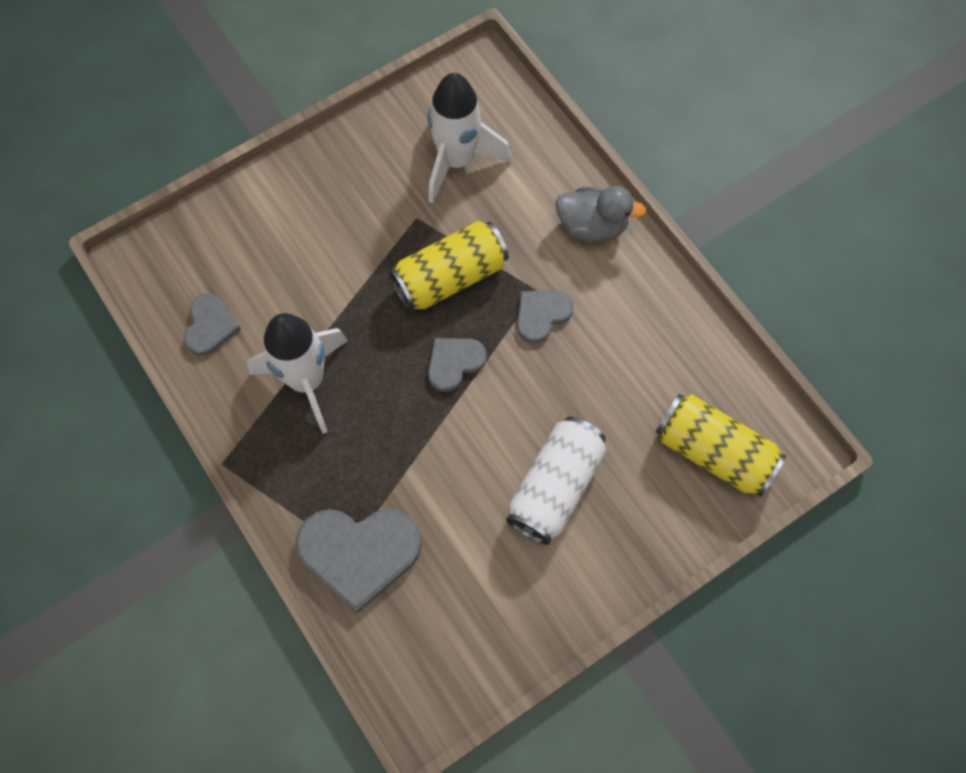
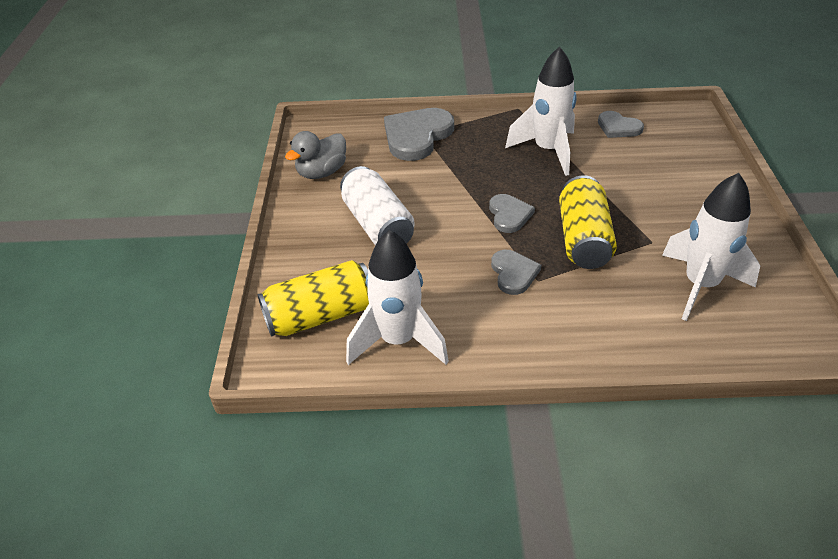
camera: 125 degrees right, 25 degrees down
(592, 226) = (577, 342): grey duck -> grey duck (322, 172)
(692, 365) = (398, 341): none -> white rocket

